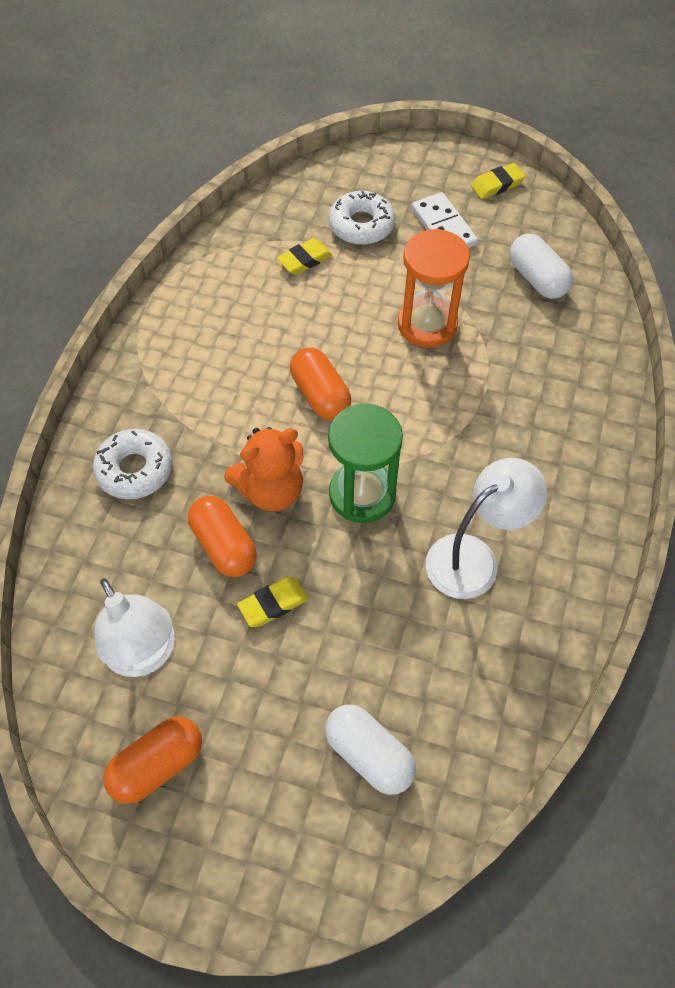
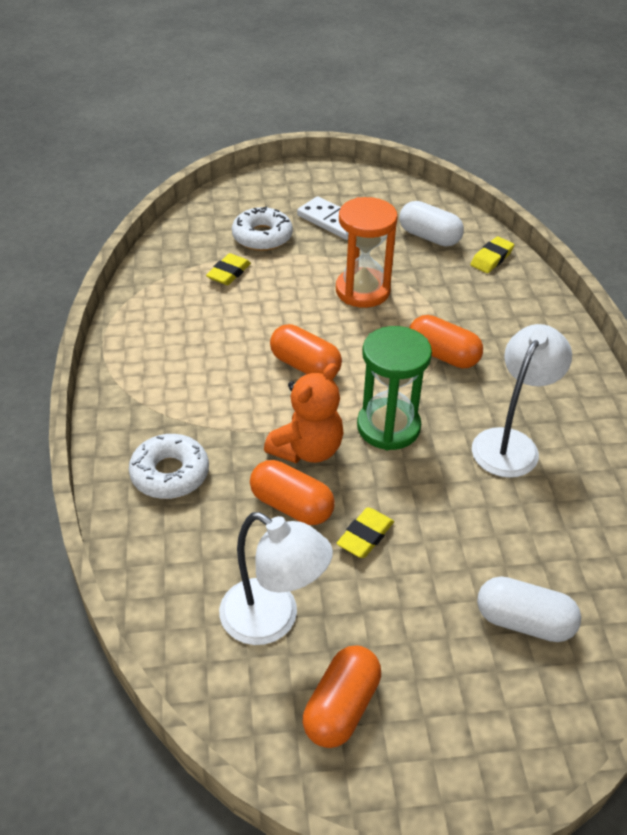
camera: 25 degrees left, 15 degrees down
(465, 430) = (443, 355): none -> orange capsule
(497, 184) = (356, 183): yellow eraser -> yellow eraser (491, 258)

